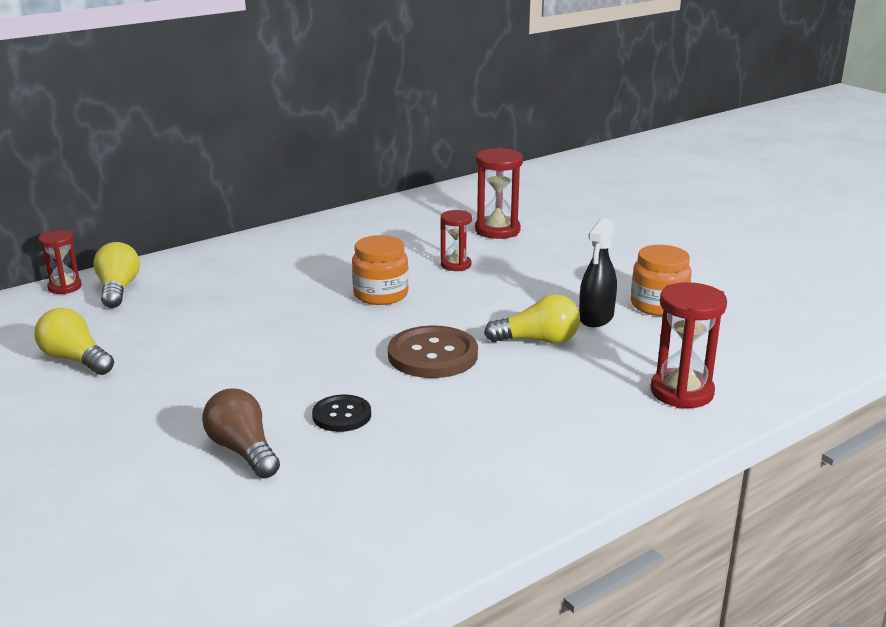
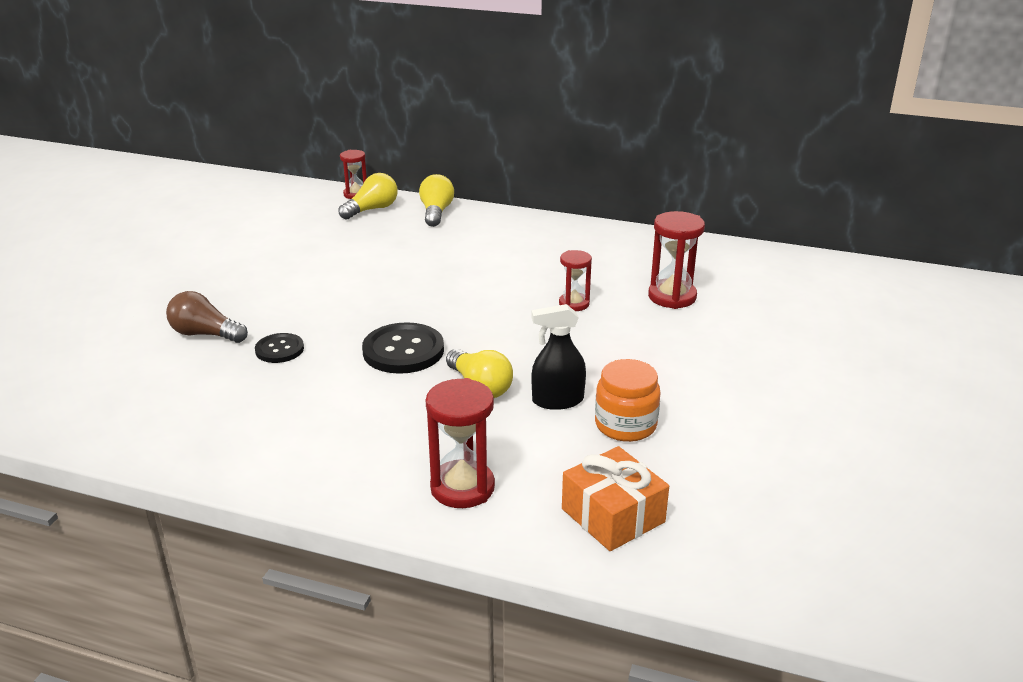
camera: 55 degrees right, 5 degrees up
(75, 360) = (267, 238): yellow light bulb -> yellow light bulb (436, 212)
(243, 451) = (205, 334): brown light bulb -> brown light bulb turned 90 degrees counterclockwise
(381, 294) = (478, 294): orange jar -> none
(432, 355) = (403, 351): brown button -> black button
(769, 347) = (613, 515): none -> orange gift

